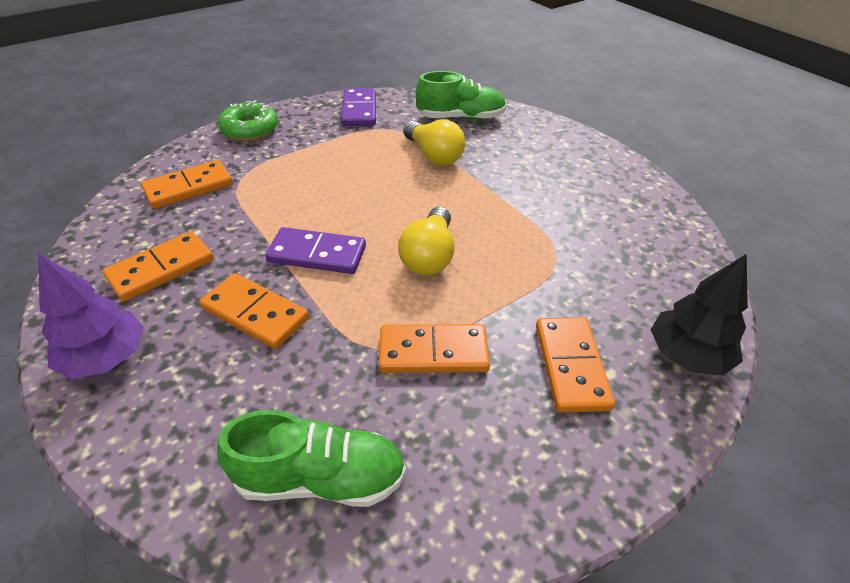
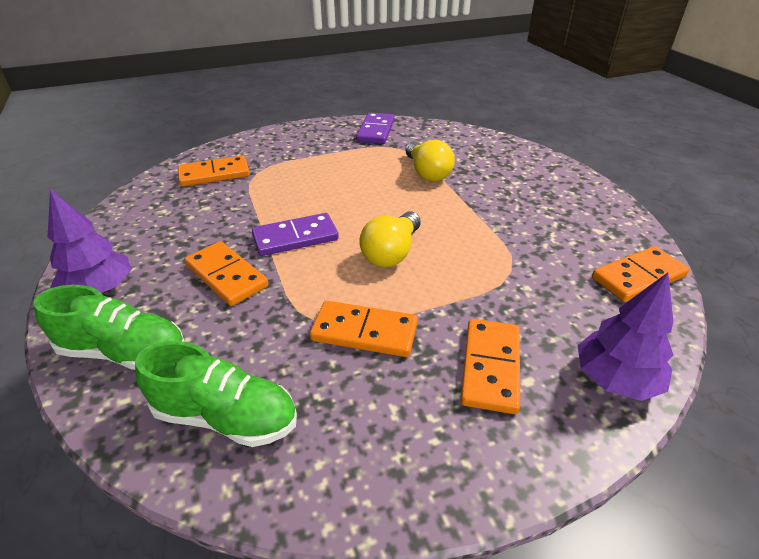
camera: 15 degrees right, 5 degrees down
(161, 269) = (168, 231): orange domino -> orange domino (638, 277)
(250, 129) = (280, 137): green donut -> none
(317, 254) = (295, 238): purple domino -> purple domino turned 45 degrees counterclockwise
(460, 118) = (463, 145): green shoe -> green shoe (124, 352)
(687, 355) = (615, 379): black tree -> purple tree

